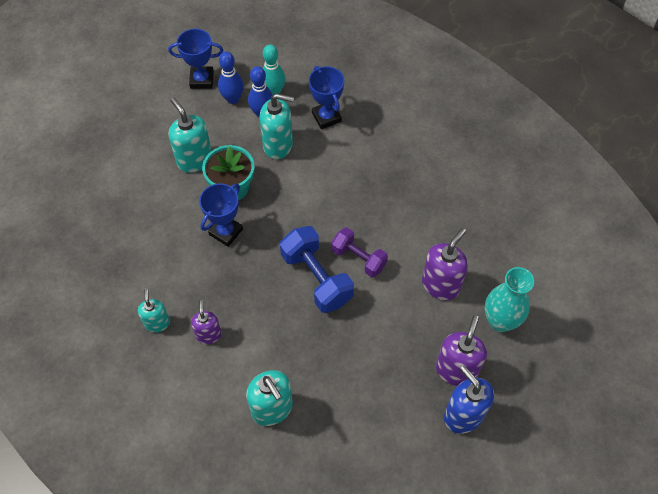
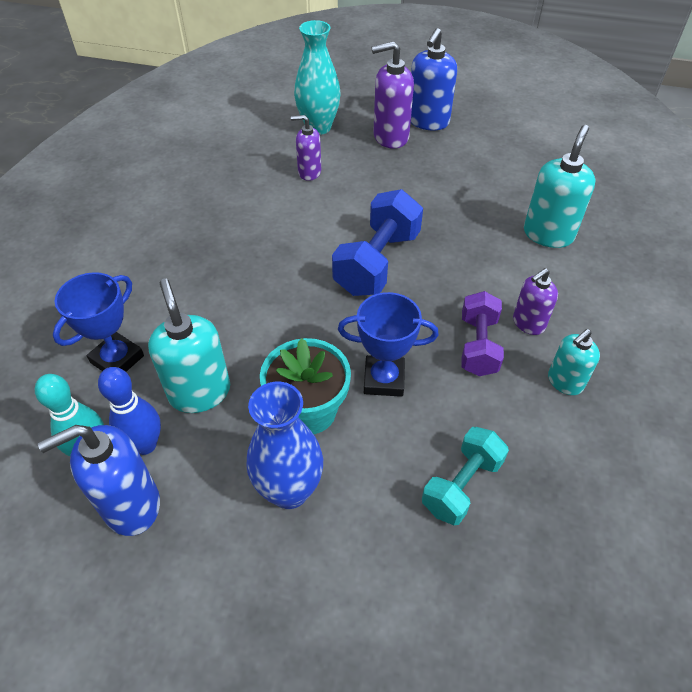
camera: 120 degrees left, 10 degrees down
(142, 231) = (461, 485): none -> turquoise dumbbell
(194, 160) = (289, 490): turquoise soap dispenser -> blue vase
(202, 80) = (103, 587): blue trophy -> none
(233, 99) = (131, 505): blue bowling pin -> blue soap dispenser
(358, 258) = (325, 240): purple dumbbell -> purple dumbbell (478, 346)
(441, 285) = (309, 172): purple soap dispenser -> purple soap dispenser, size x0.62

